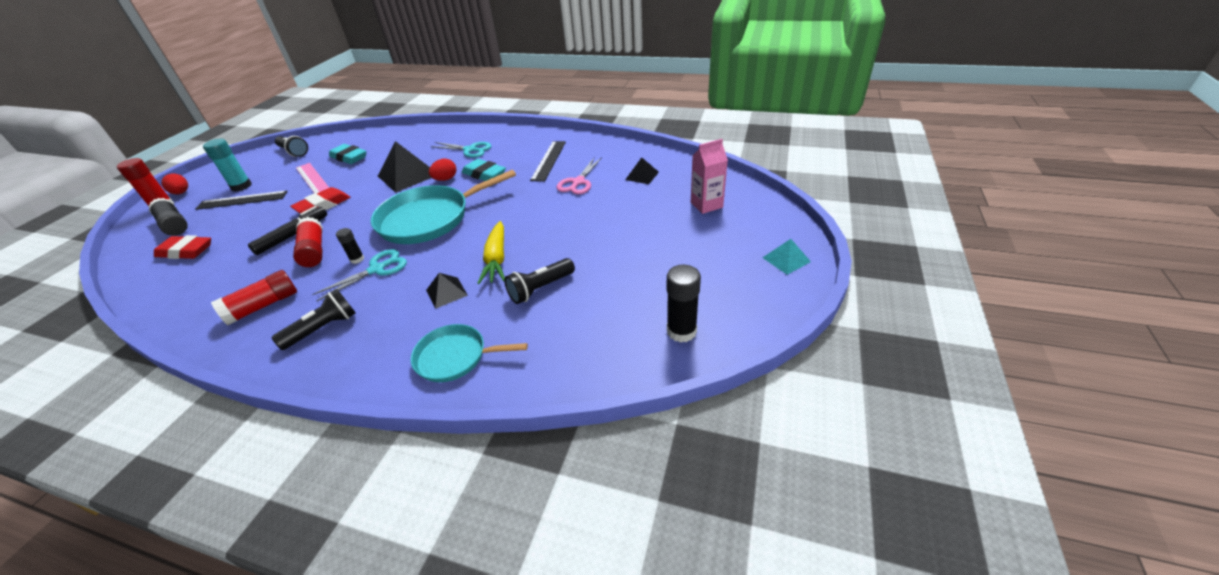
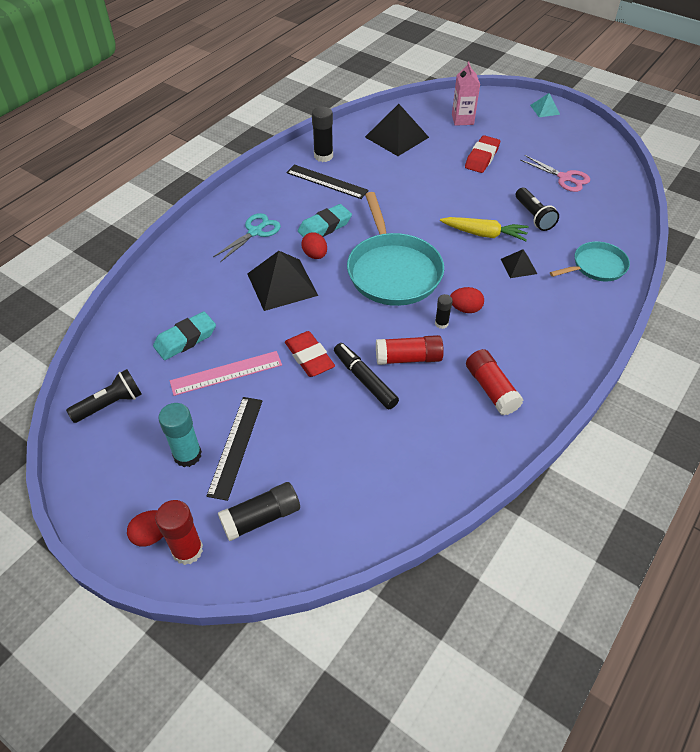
camera: 75 degrees left, 10 degrees up
(186, 251) = (346, 485): red eraser -> red eraser (482, 158)
(323, 328) = (540, 342): black flashlight -> none
(377, 269) = (465, 309): turquoise scissors -> red egg
(455, 357) = (596, 266): turquoise pan -> turquoise pan turned 135 degrees counterclockwise
(578, 182) = (384, 172): pink scissors -> pink scissors (564, 178)
(642, 175) = (396, 137): black pyramid -> black pyramid, size x1.93
(681, 331) = (600, 166): black glue stick -> black glue stick (323, 156)

